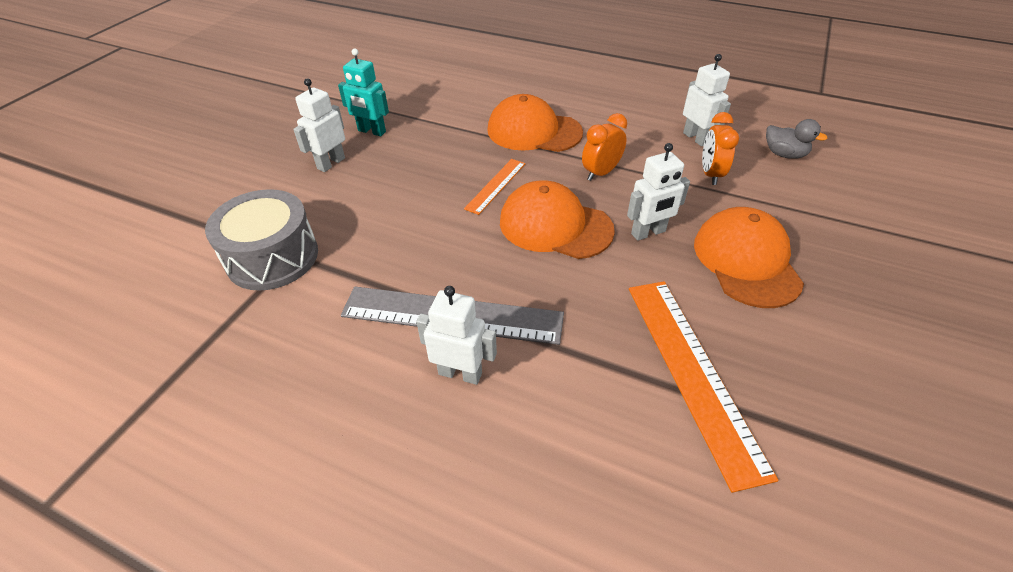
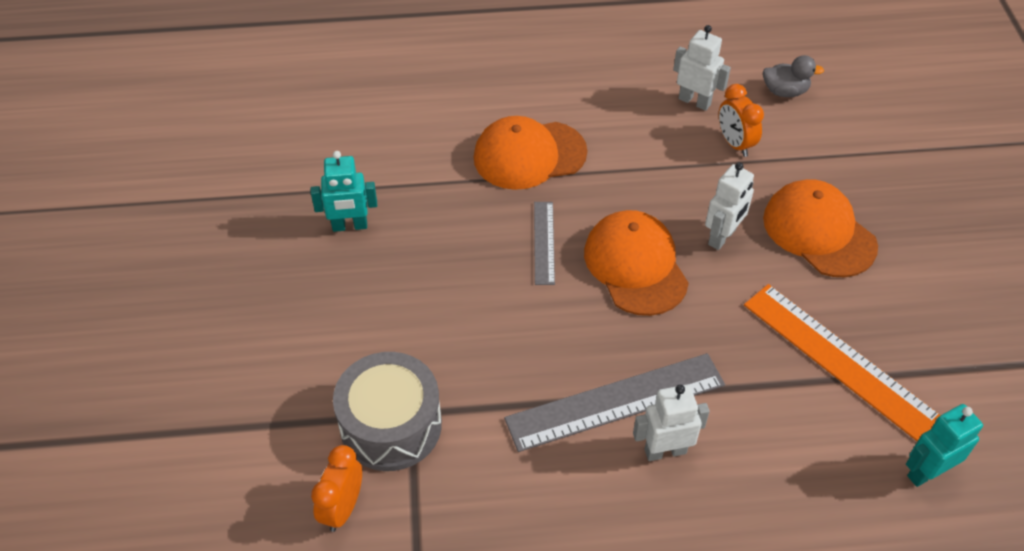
camera: 30 degrees left, 5 degrees up
(331, 163) = (343, 288): white robot -> none
(495, 185) = (543, 242): orange ruler -> grey ruler
(555, 226) = (635, 266): orange cap -> orange cap turned 75 degrees clockwise
(601, 173) = (634, 183): orange clock -> orange clock (343, 508)
(721, 529) = (926, 472): none -> turquoise robot

